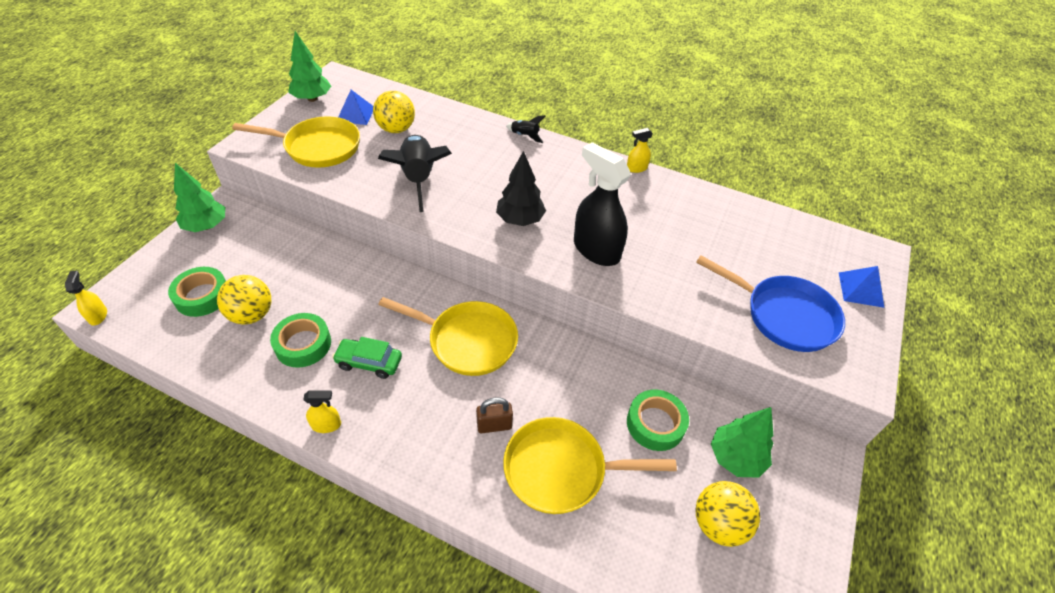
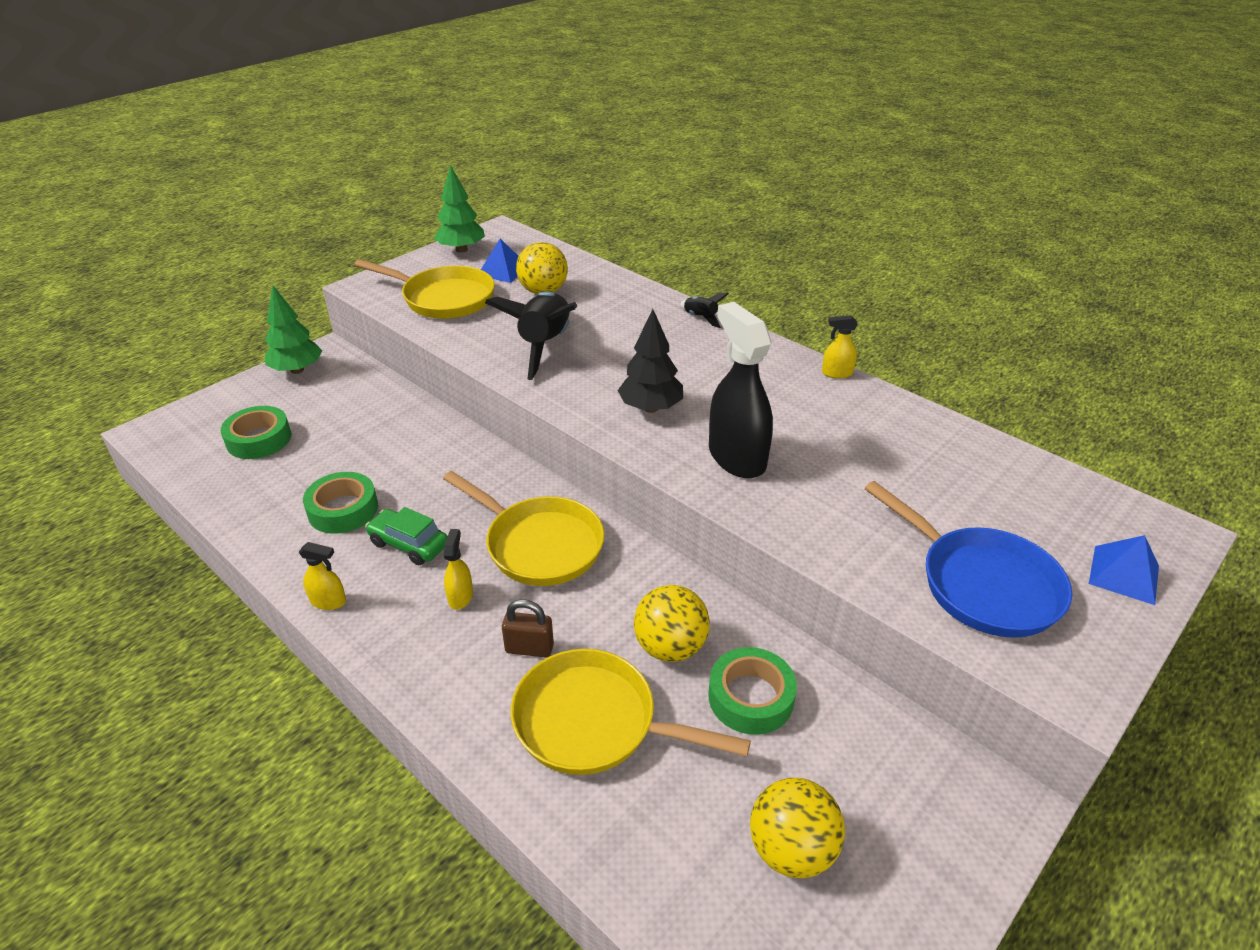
camera: 20 degrees right, 10 degrees down
(98, 316) = (145, 439): yellow spray bottle -> yellow spray bottle (460, 596)
(252, 315) = (302, 468): yellow ball -> yellow ball (670, 647)
(736, 457) = (854, 769): green tree -> none

